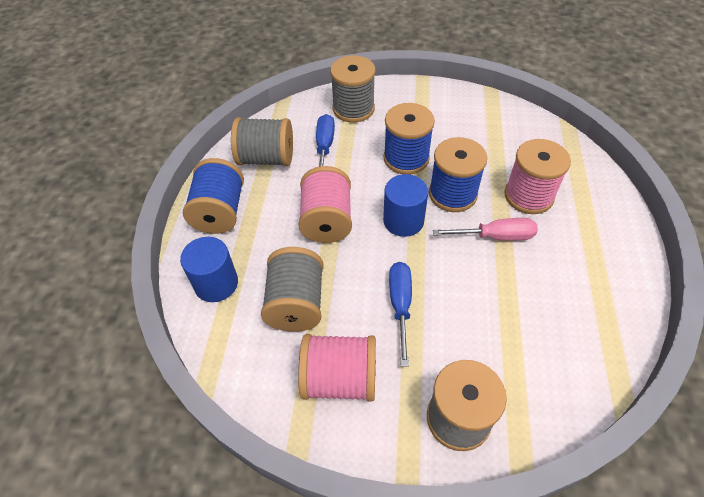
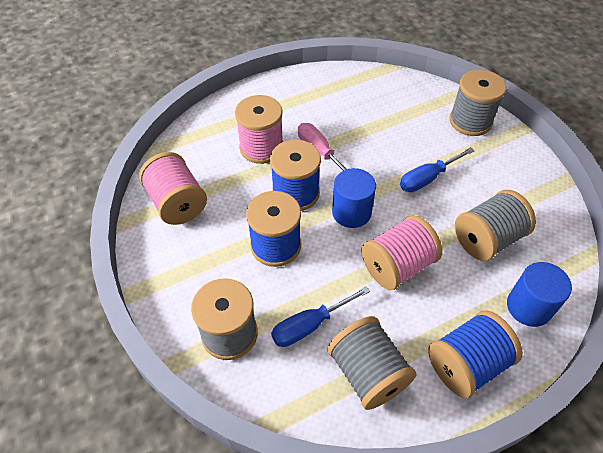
camera: 125 degrees left, 0 degrees up
(339, 379) = (508, 183): pink spool -> pink spool (177, 203)

